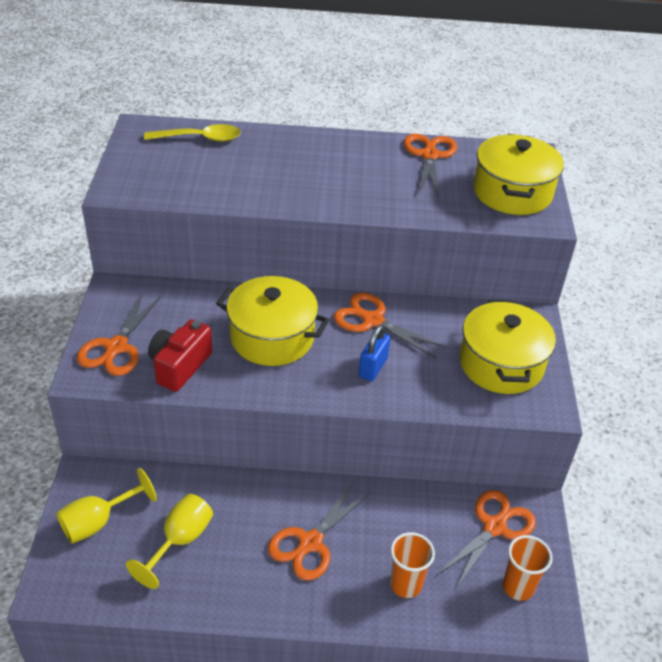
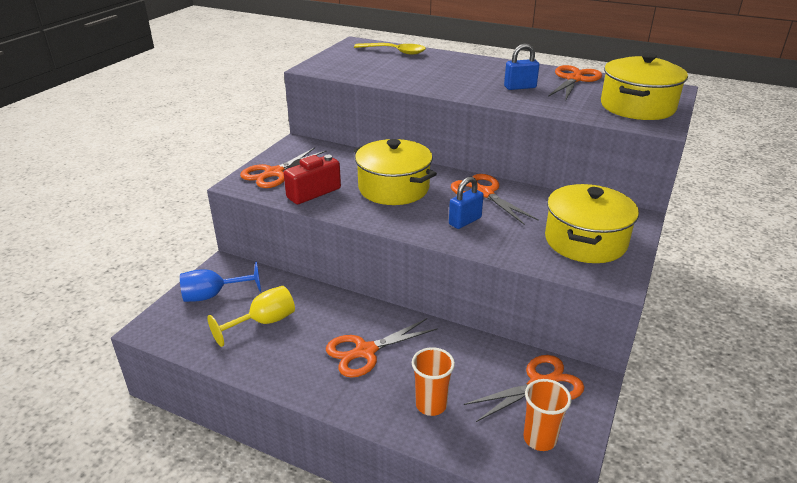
camera: 25 degrees right, 10 degrees down
(98, 522) = (213, 295): yellow goblet -> blue goblet
(379, 182) = (520, 87): none -> blue padlock

